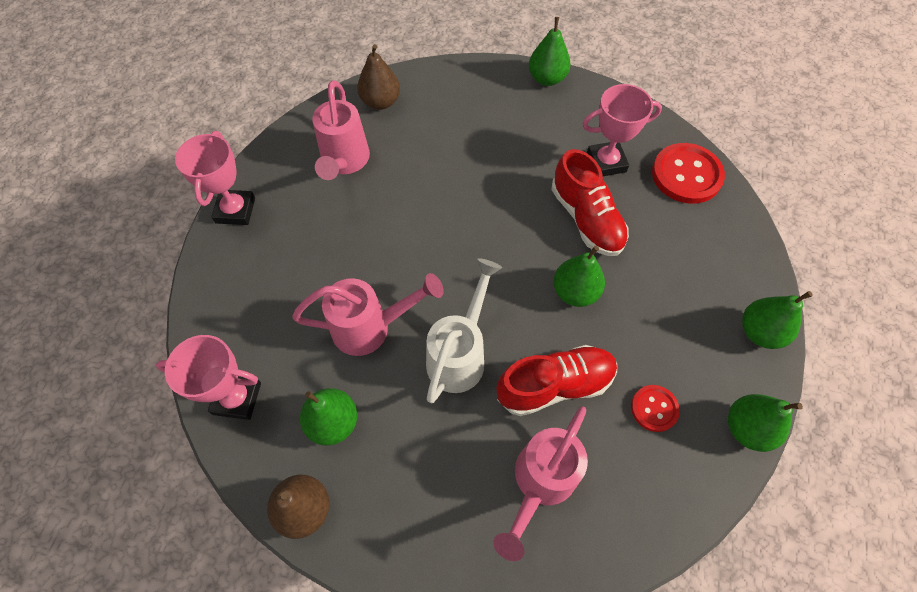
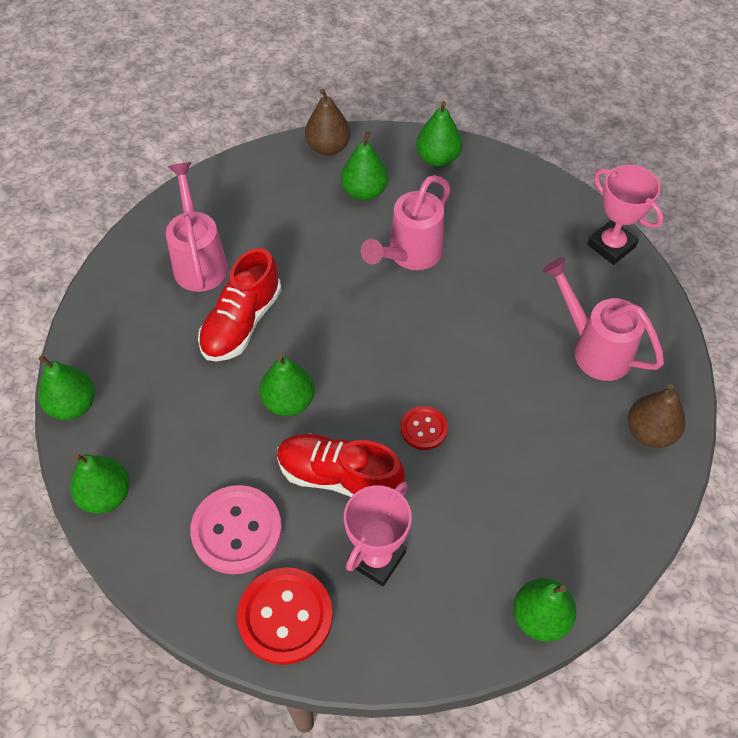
camera: 135 degrees right, 5 degrees down
(237, 398) = (437, 158): pink trophy -> green pear
(460, 354) = (329, 289): white watering can -> none
(654, 408) = (155, 364): red button -> red button (423, 429)
(680, 239) = (237, 530): none -> pink button

